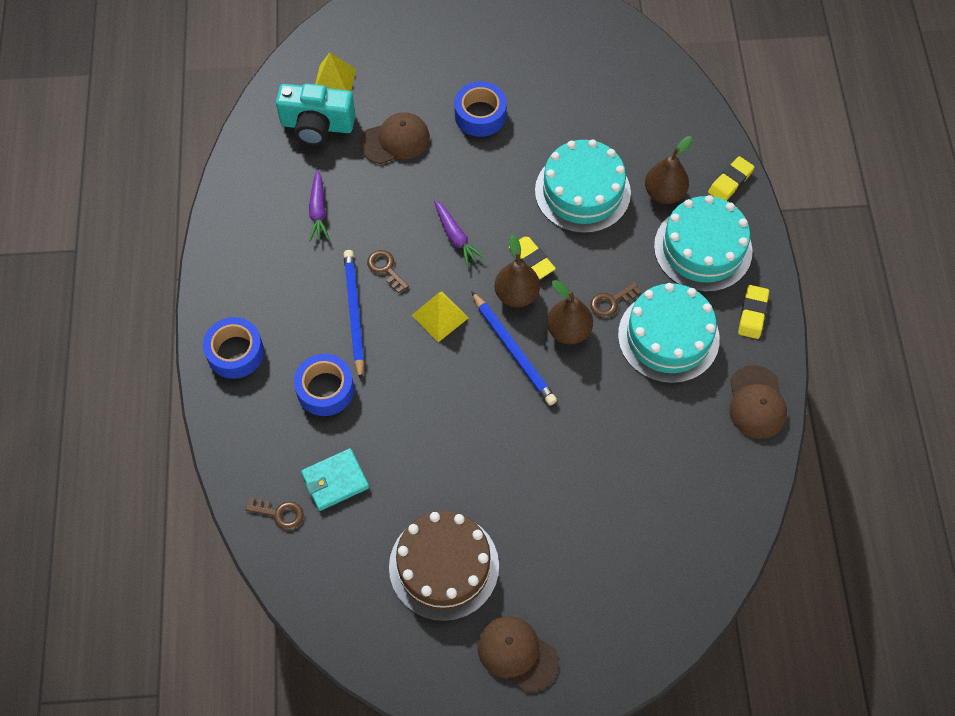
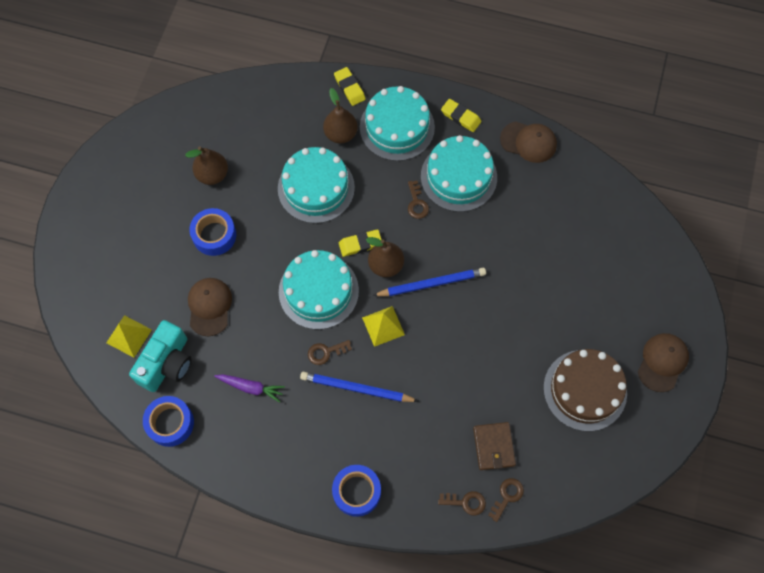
camera: 70 degrees left, 5 degrees up
(258, 470) = (465, 502): none -> brown key
(325, 389) = (414, 431): blue tape -> blue tape (170, 423)
(335, 481) = (493, 446): turquoise wallet -> brown wallet
(456, 237) = (318, 291): purple carrot -> turquoise cake
(517, 653) = (662, 362): brown cap -> brown cap turned 150 degrees clockwise
(568, 331) = (429, 240): brown pear -> brown pear (212, 175)

